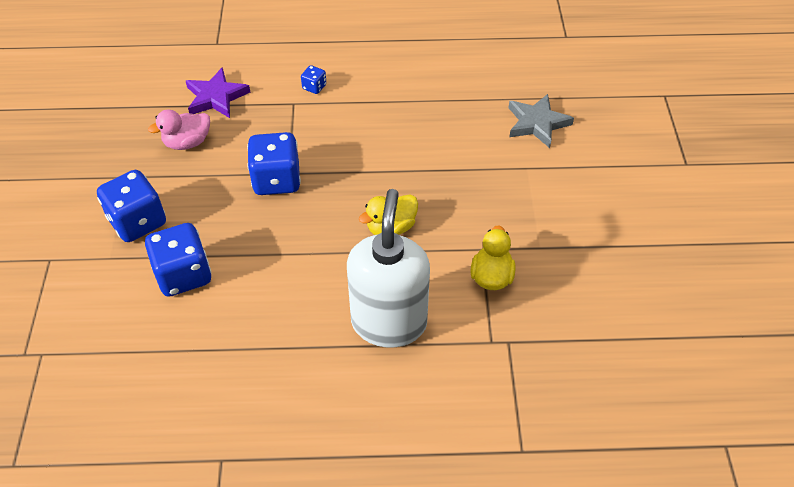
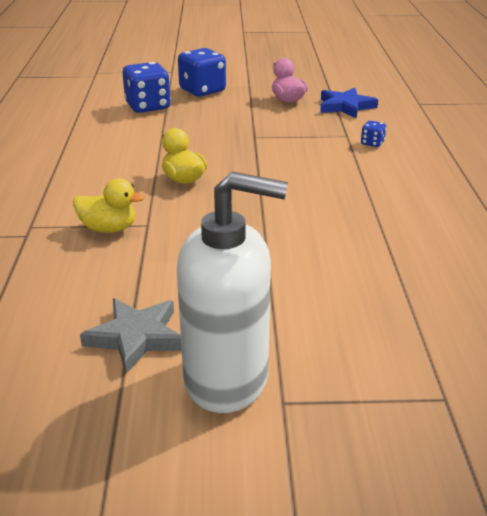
camera: 90 degrees right, 20 degrees down
(216, 97) = (345, 106): purple star -> blue star
(276, 180) = (245, 132): blue dice -> none
(389, 322) = (73, 179): white soap dispenser -> white soap dispenser (227, 379)
(537, 123) = (347, 268): grey star -> grey star (136, 337)

